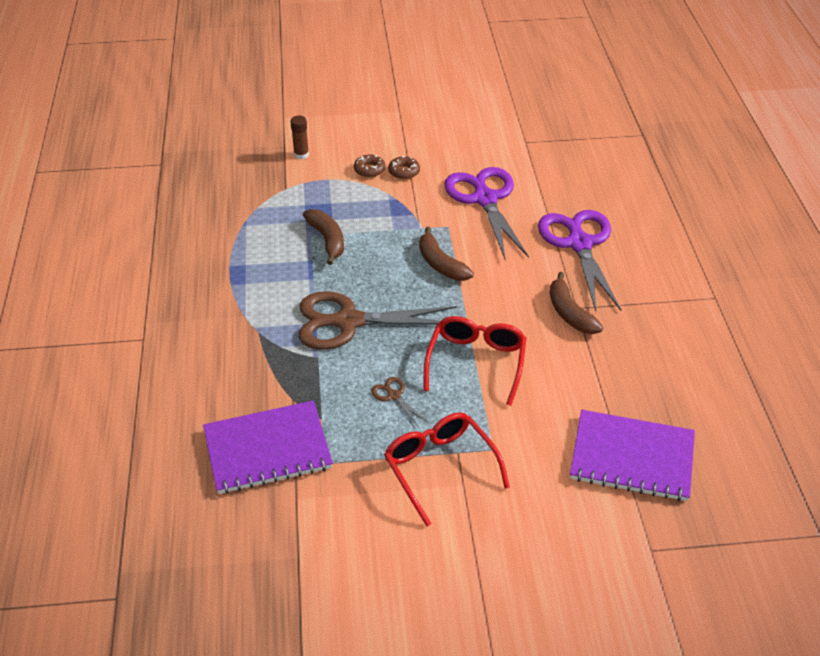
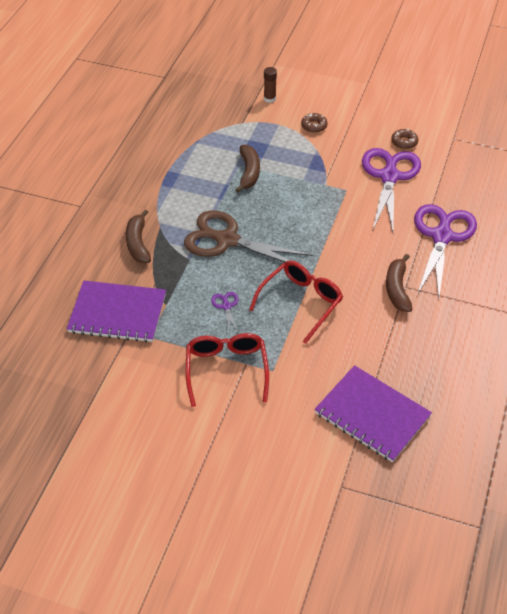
camera: 25 degrees right, 5 degrees up
(394, 395) = (226, 306): brown scissors -> purple scissors
(404, 172) = (339, 135): brown donut -> brown donut (404, 142)
(441, 264) = (322, 218): brown banana -> brown banana (138, 243)

